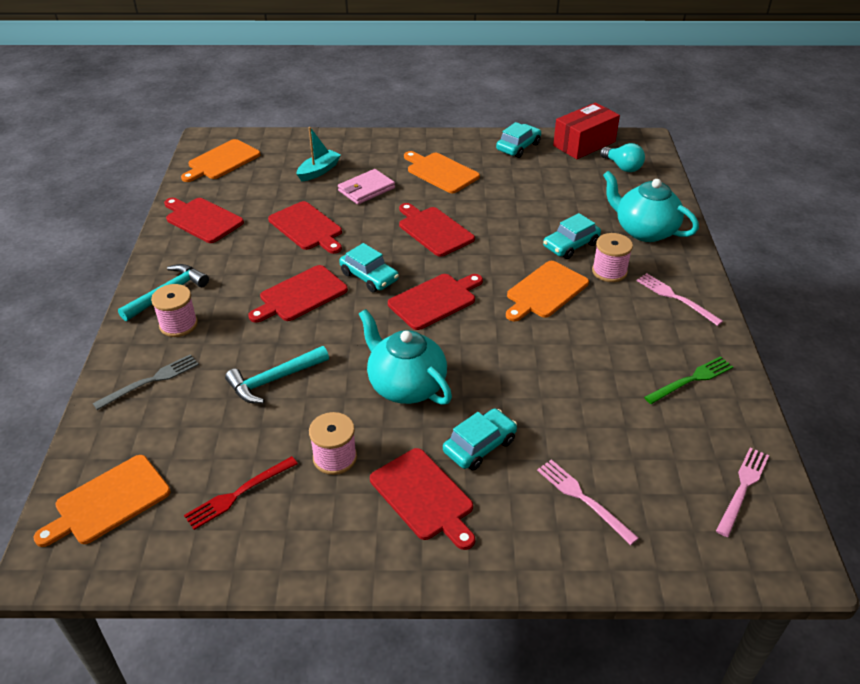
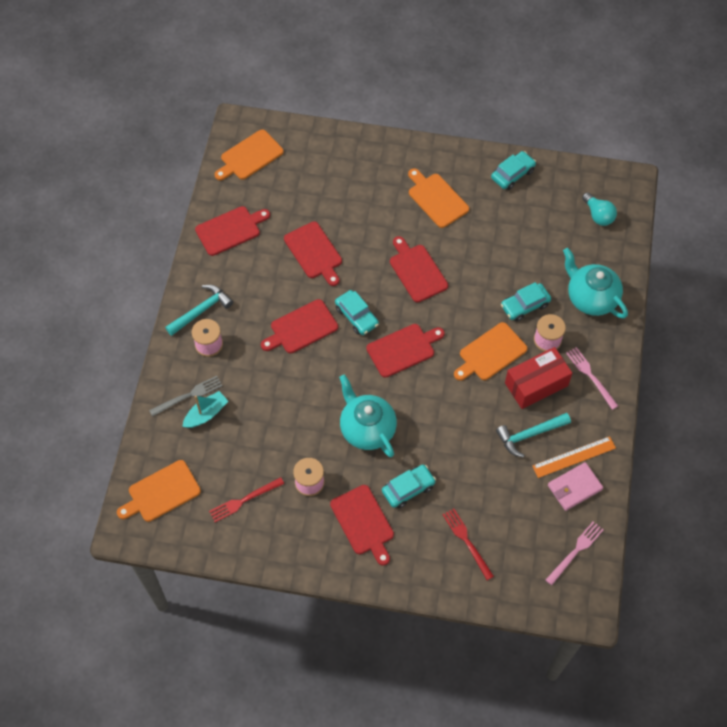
camera: 10 degrees right, 20 degrees up
(202, 219) = (230, 230): red cutting board -> red cutting board turned 105 degrees clockwise
(274, 380) = (274, 409): turquoise hammer -> turquoise hammer (529, 435)
(319, 171) = (332, 182): turquoise boat -> turquoise boat (206, 414)
(366, 189) = (369, 212): pink wallet -> pink wallet (574, 487)
(583, 499) = (467, 541): pink fork -> red fork
(584, 144) = (573, 178): red box -> red box (536, 384)
(691, 380) = (574, 457): green fork -> orange ruler

